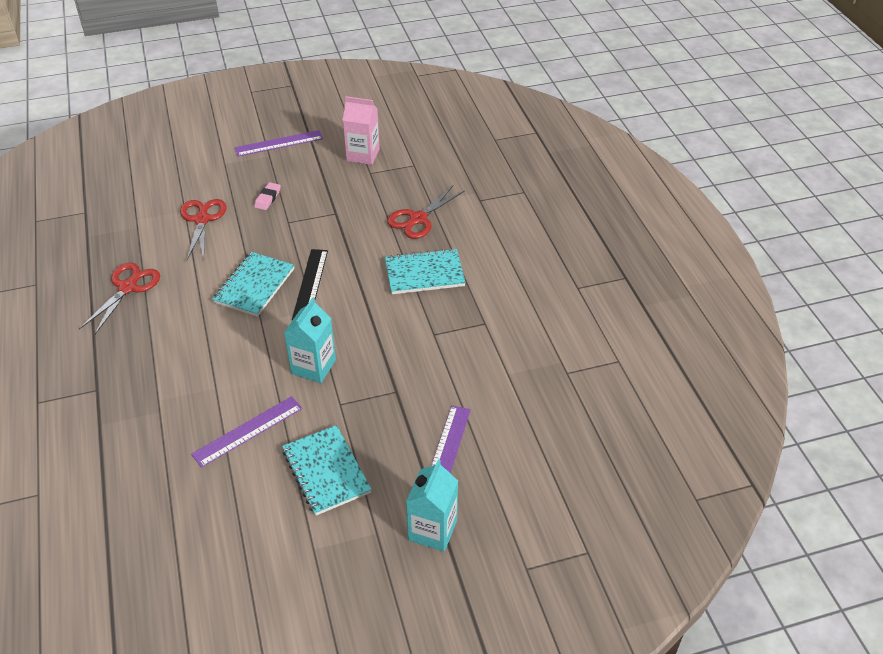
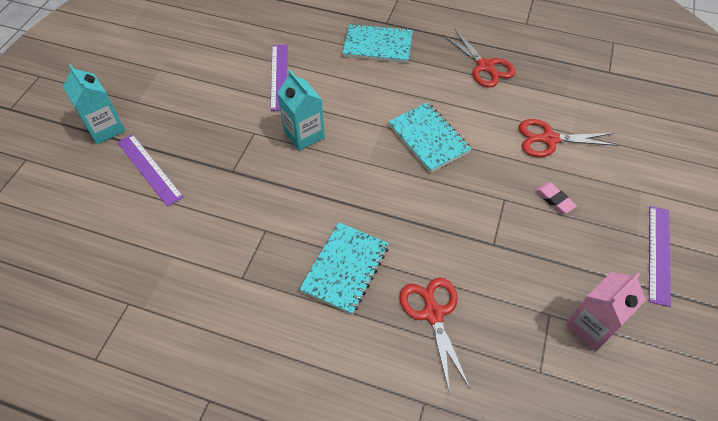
camera: 125 degrees right, 10 degrees up
(202, 219) = (549, 139): red scissors -> red scissors turned 150 degrees clockwise
(310, 284) = (401, 175): black ruler -> none
(326, 471) = (206, 99): turquoise notebook -> turquoise notebook (378, 45)

